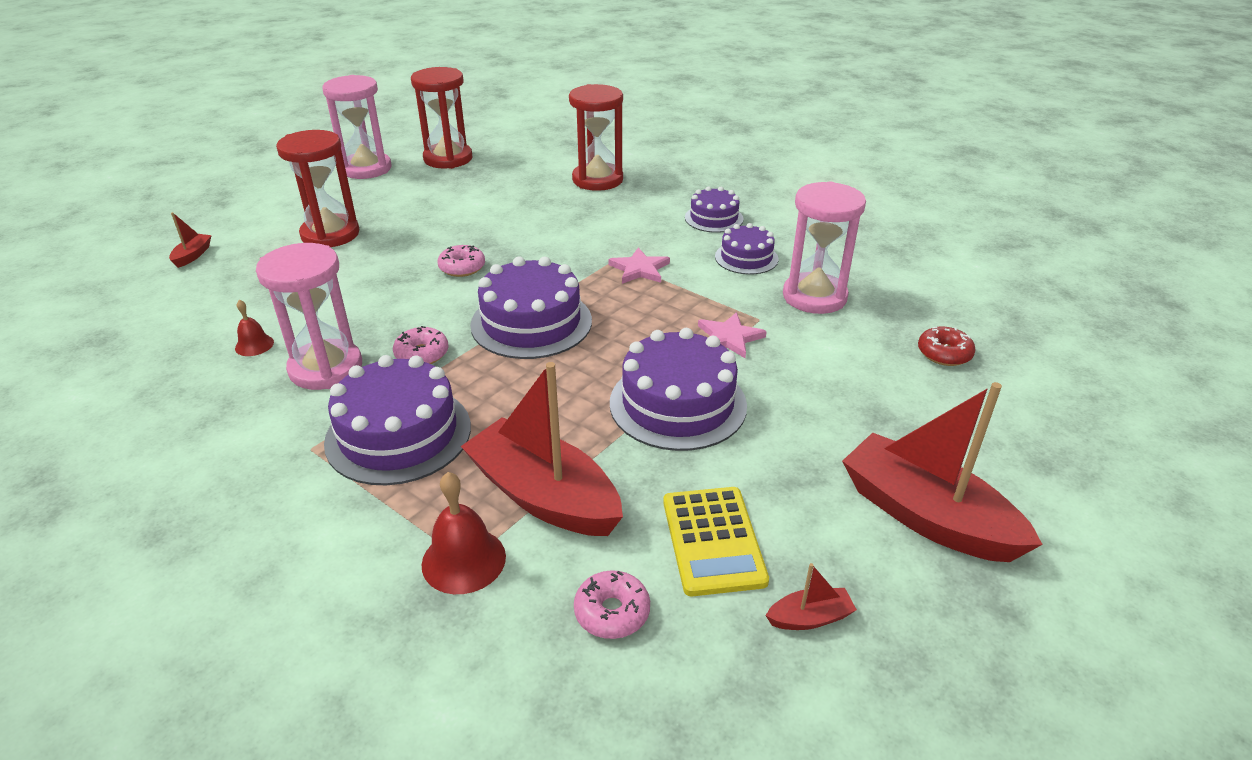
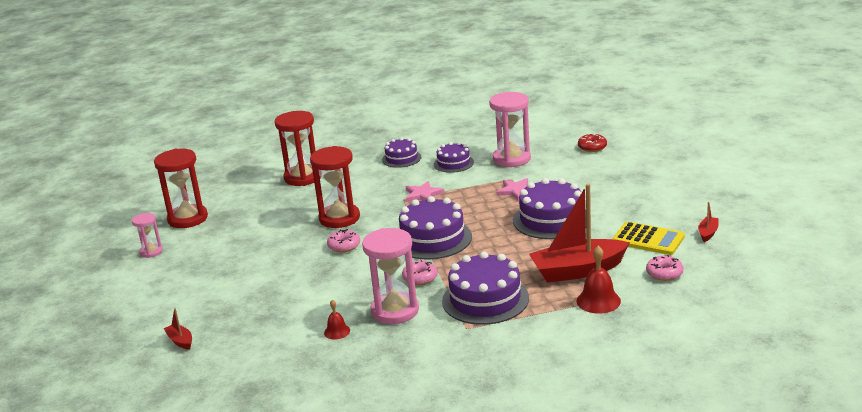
camera: 50 degrees left, 10 degrees down
(330, 234) = (231, 283): red hourglass -> red hourglass (339, 218)
(366, 169) = (151, 252): pink hourglass -> pink hourglass, size x0.54
(926, 516) = (682, 191): red boat -> none

